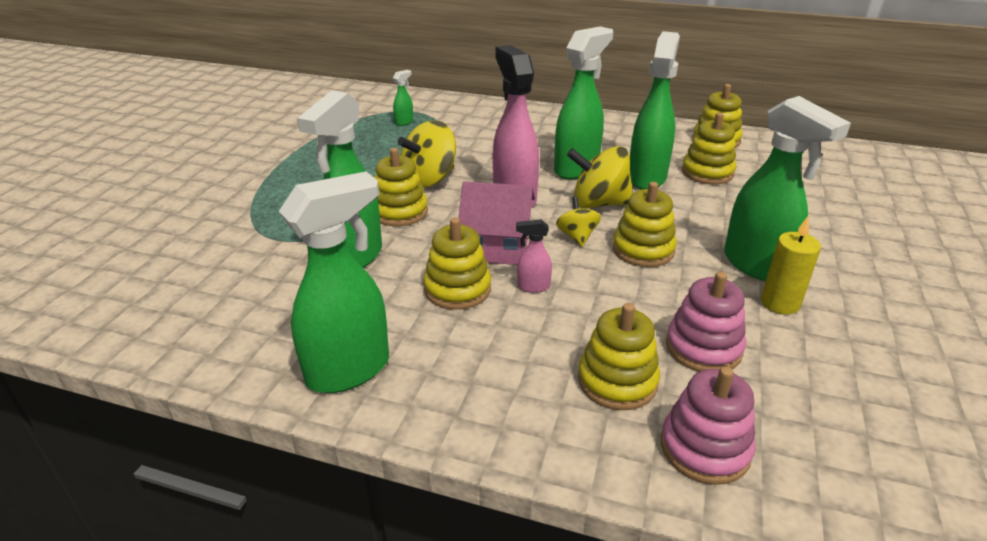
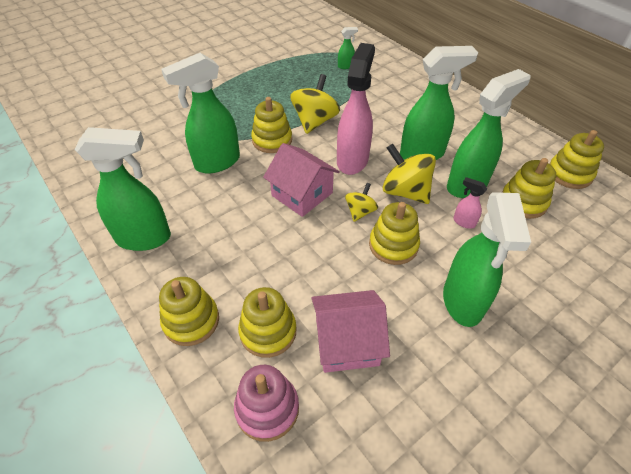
camera: 35 degrees right, 15 degrees up
(429, 179) = (315, 121): yellow spinning top -> yellow spinning top turned 120 degrees clockwise
(457, 289) = (247, 214): yellow stacking toy -> yellow stacking toy (191, 321)
(533, 287) = (291, 236): pink spray bottle -> pink spray bottle (463, 222)
(703, 348) = (347, 342): pink stacking toy -> pink house
(780, 303) = (442, 342): yellow candle -> none

